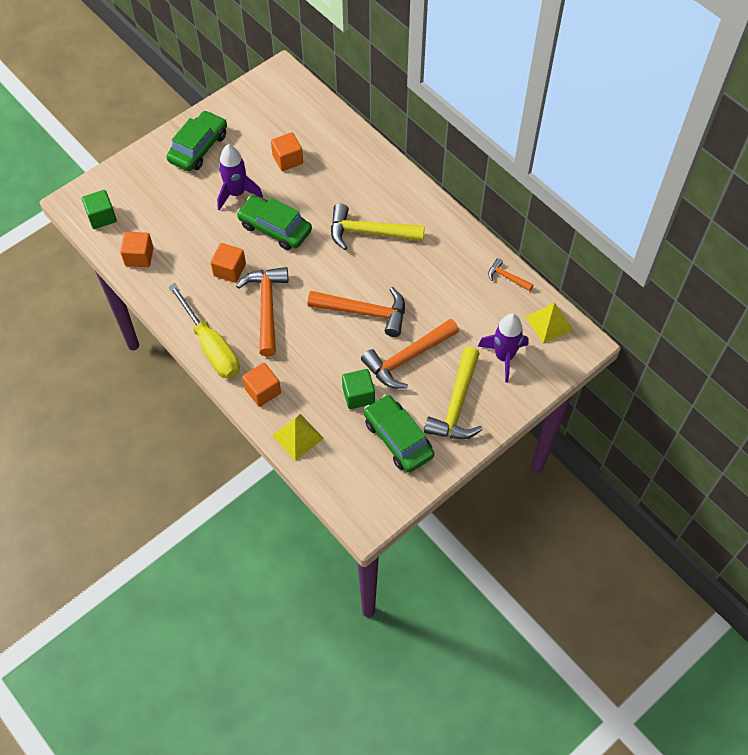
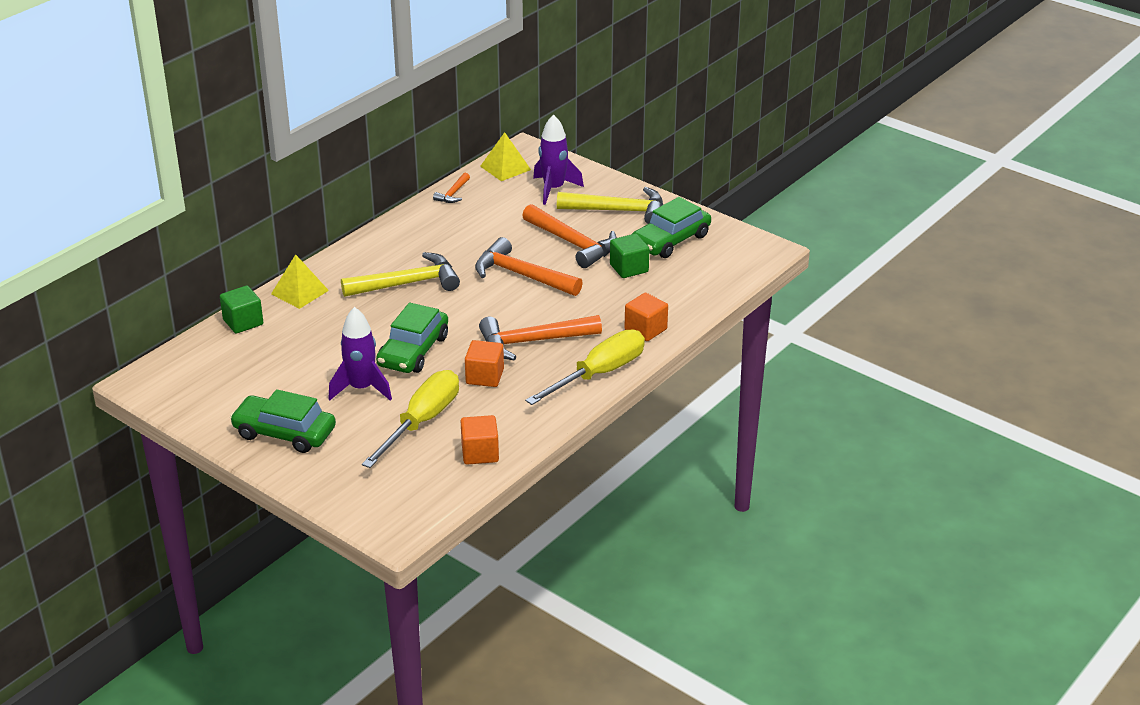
camera: 100 degrees left, 25 degrees down
(102, 217) = (419, 499): green cube -> green cube (243, 322)
(186, 225) = (421, 422): none -> yellow screwdriver
(288, 159) = (300, 355): orange cube -> none
(298, 436) = (693, 300): yellow pyramid -> yellow pyramid (299, 292)
(365, 312) = (521, 275): orange hammer -> orange hammer turned 60 degrees counterclockwise
(369, 232) = (408, 283): yellow hammer -> yellow hammer turned 105 degrees counterclockwise

